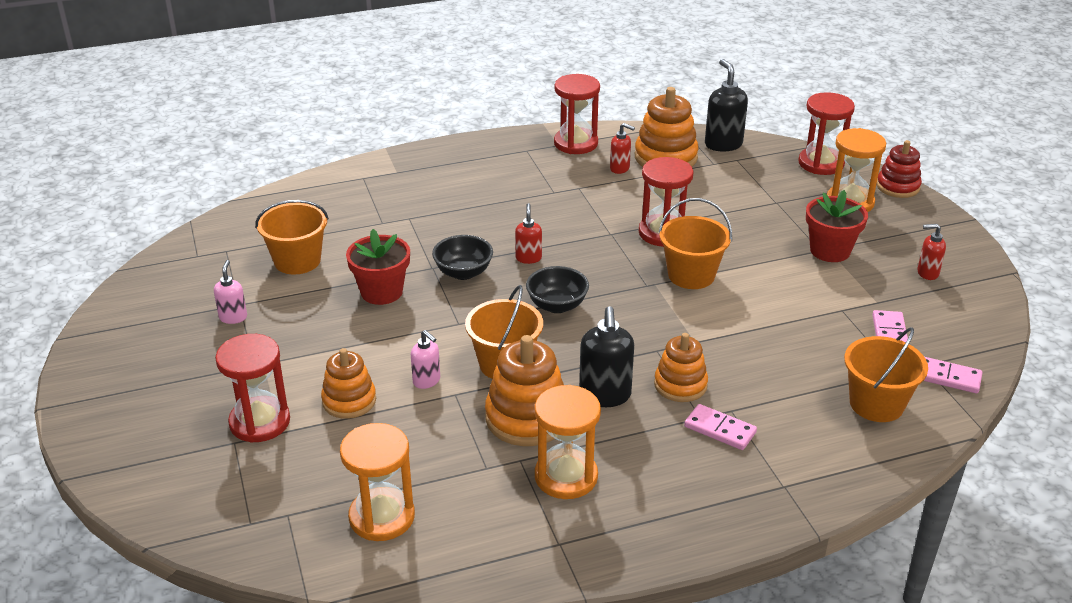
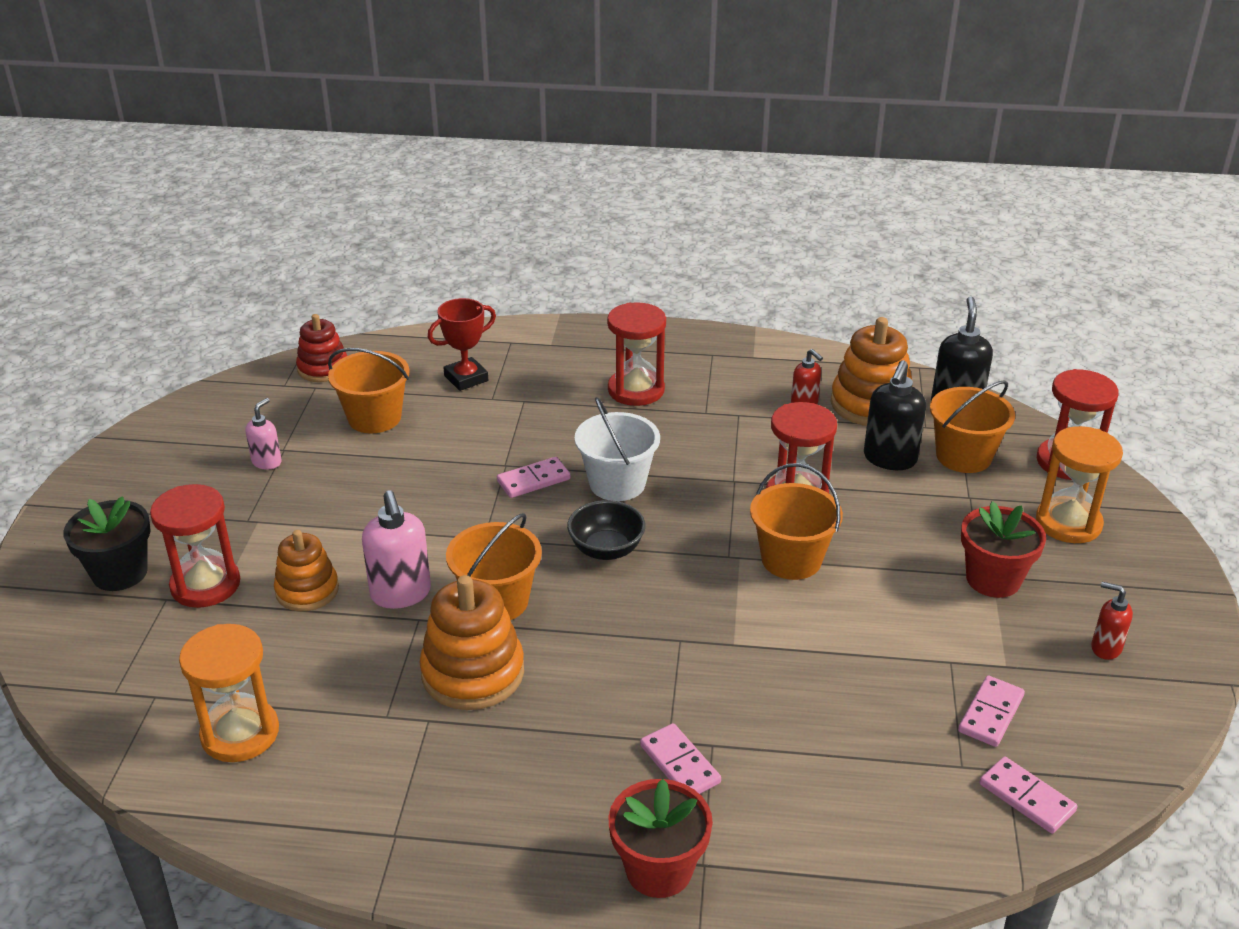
camera: 25 degrees right, 0 degrees up
(176, 435) = (120, 573): none -> black flower pot
(349, 213) = (466, 378): none -> red trophy
(381, 292) = (432, 477): red flower pot -> red flower pot (659, 869)
(427, 381) = (401, 594): pink soap dispenser -> pink soap dispenser, size x1.71
(463, 272) = (533, 480): black bowl -> pink domino
(528, 258) = (617, 483): red soap dispenser -> white bucket
(566, 477) = (462, 758): orange hourglass -> none
(576, 143) = (775, 360): red hourglass -> red hourglass (636, 390)
(605, 396) = (578, 676): black soap dispenser -> black soap dispenser (889, 459)
(680, 385) = (675, 692): orange stacking toy -> none
(876, 404) = (902, 800): orange bucket -> orange bucket (963, 456)
(898, 187) = (1151, 520): red stacking toy -> red stacking toy (323, 368)

